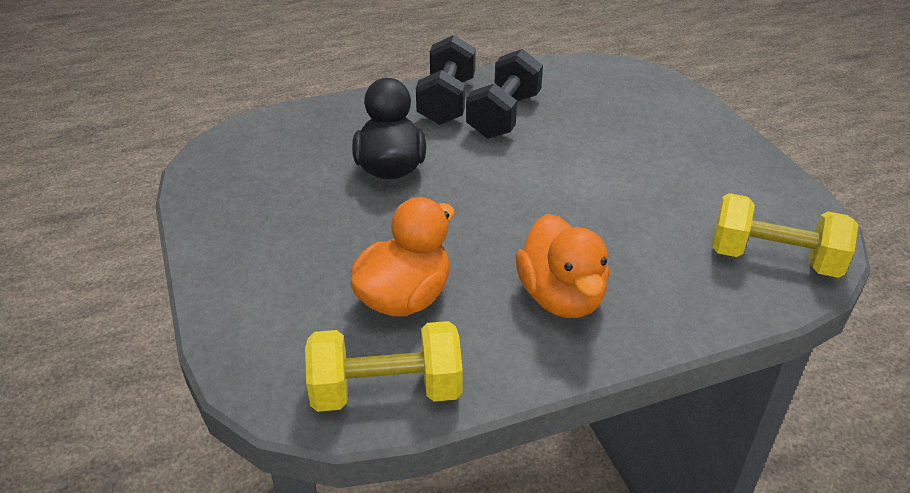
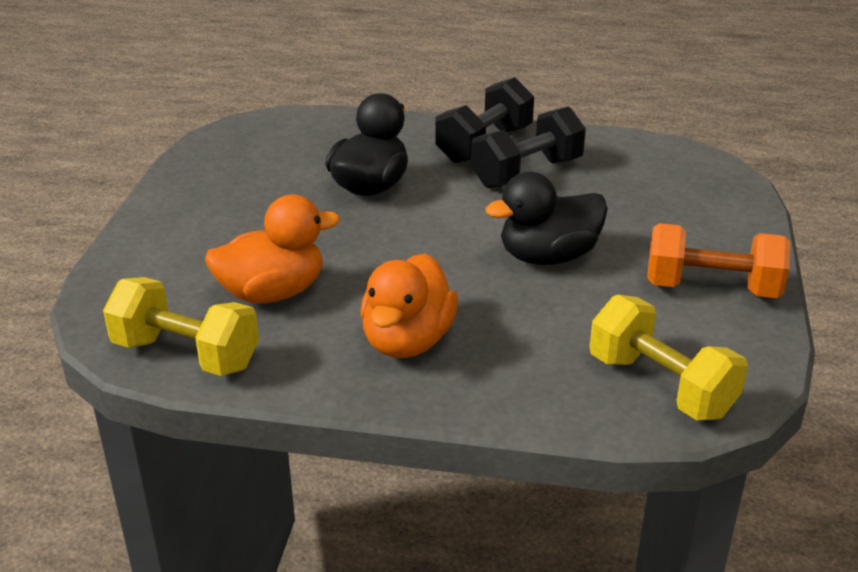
camera: 30 degrees right, 5 degrees down
(591, 182) = (548, 257): none -> black duck
(725, 167) = (711, 288): none -> orange dumbbell

